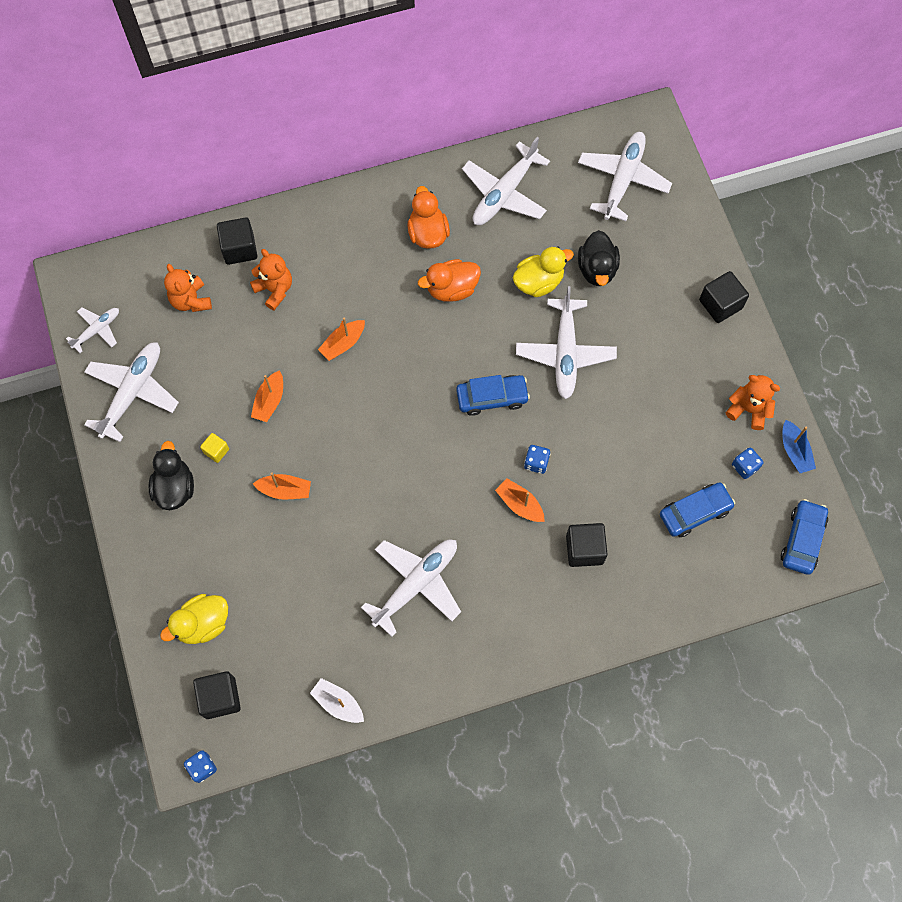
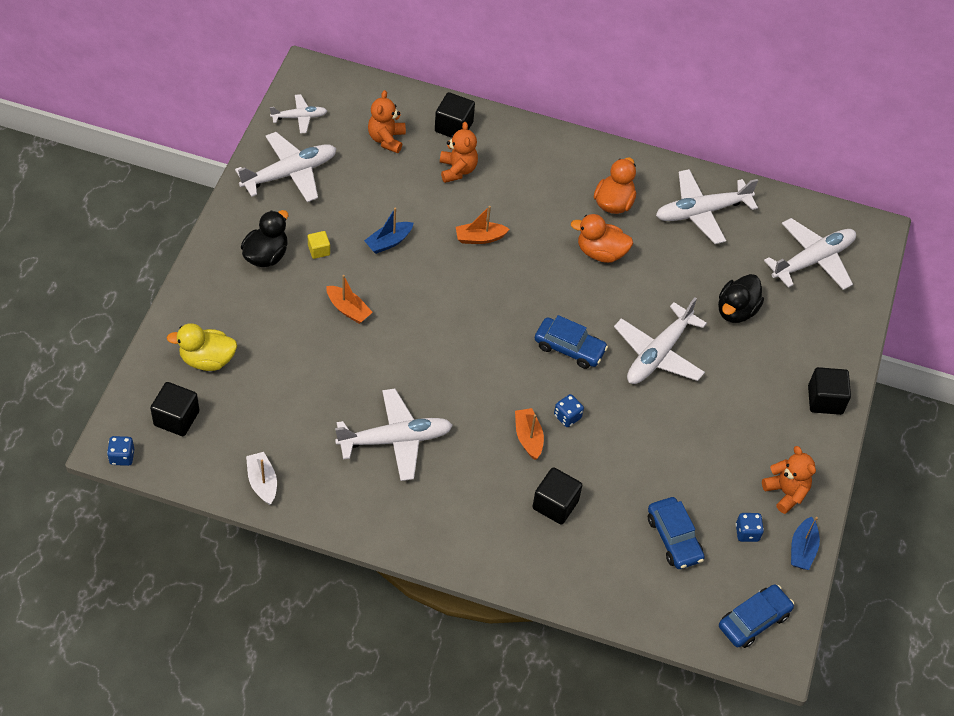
camera: 30 degrees right, 15 degrees down
(269, 401) = (388, 242): orange boat -> blue boat
(538, 282) = (678, 290): yellow duck -> none
(695, 512) = (674, 538): blue car -> blue car turned 60 degrees clockwise

